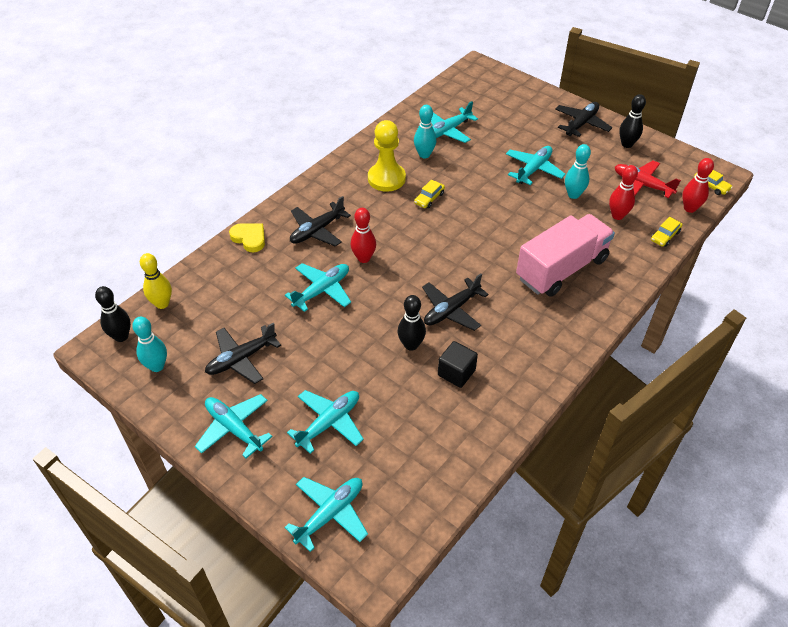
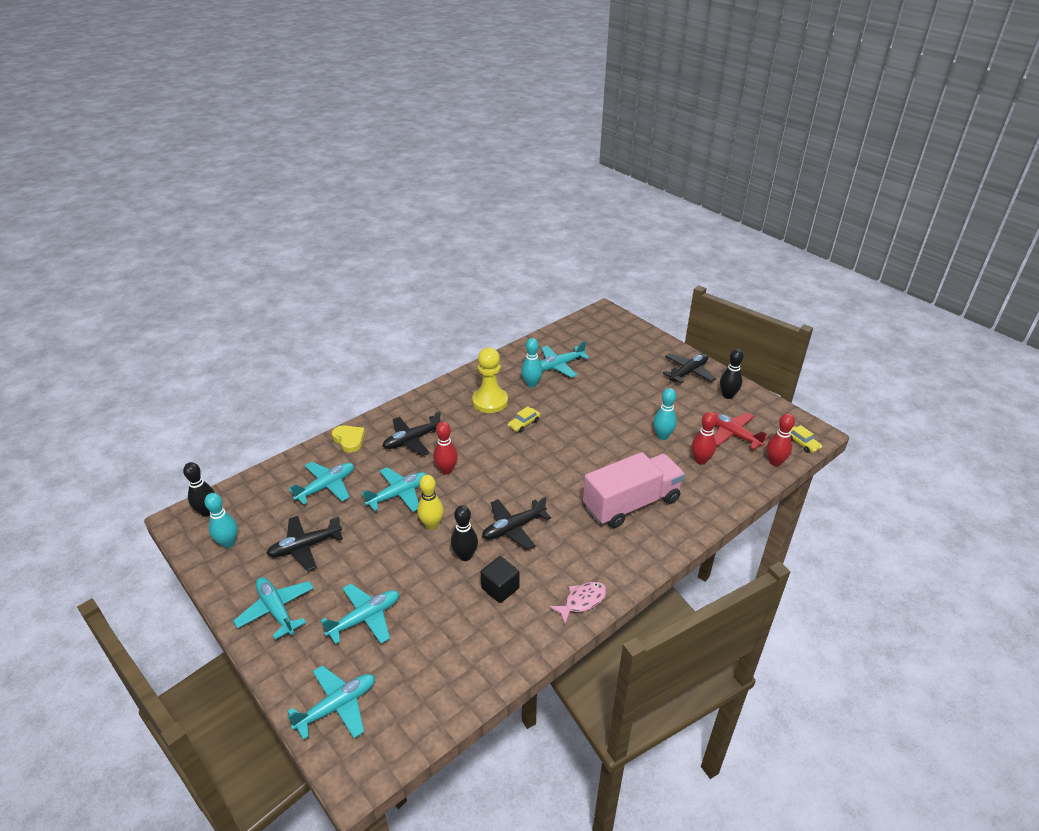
camera: 10 degrees right, 10 degrees down
(162, 304) = (253, 487): yellow bowling pin -> yellow bowling pin (432, 524)
(533, 170) = (630, 409): turquoise plane -> turquoise plane (326, 486)
(541, 374) = (582, 601): none -> pink fish
(665, 236) = (743, 485): yellow car -> none

